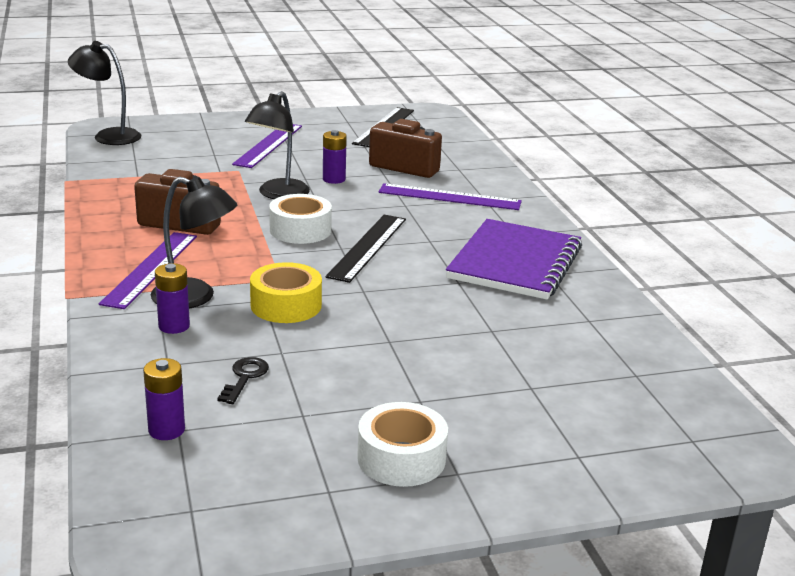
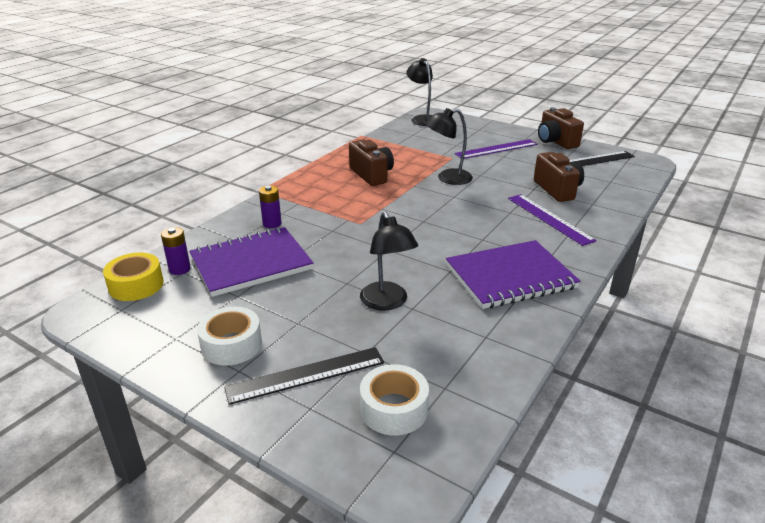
camera: 50 degrees right, 5 degrees up
(150, 269) = (315, 192): purple ruler -> none
(195, 297) = (306, 214): black lamp -> black lamp (387, 302)
(245, 377) = (251, 263): black key -> purple notebook
(286, 305) = (336, 238): yellow tape -> yellow tape (136, 285)
(300, 230) = (421, 202): white tape -> white tape (394, 409)
(315, 118) = (556, 142): none -> brown camera
(334, 179) = (496, 181): purple battery -> none
(367, 247) = (438, 227): black ruler -> black ruler (306, 375)

